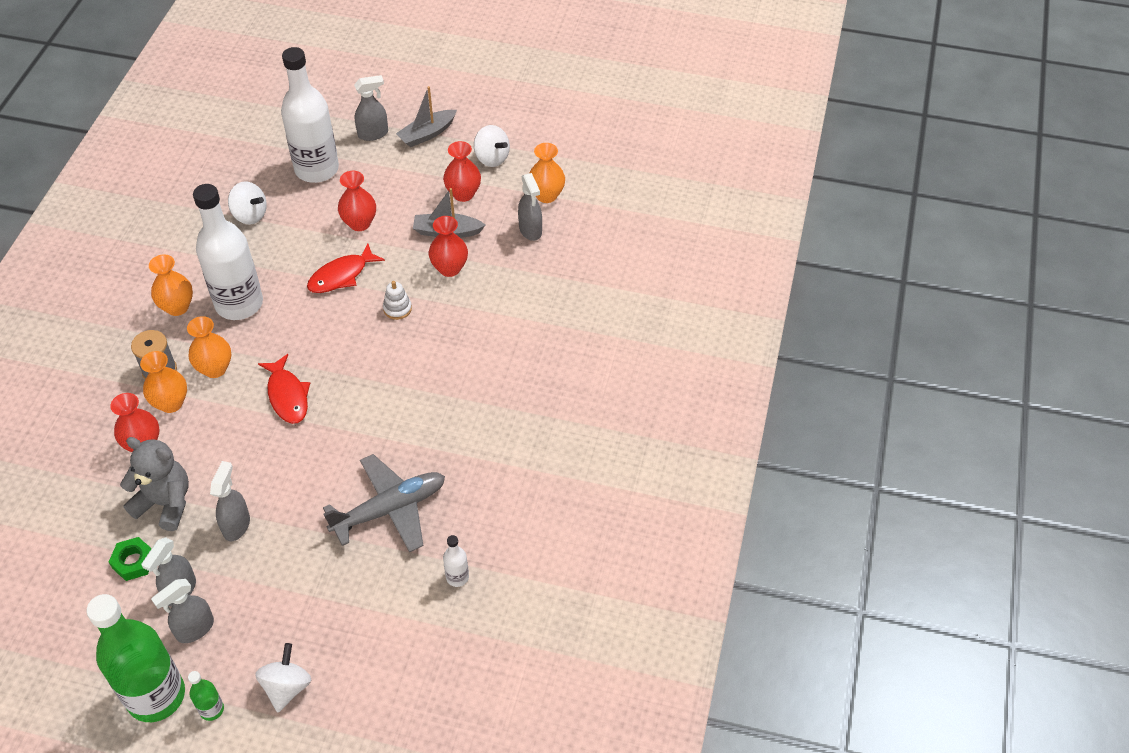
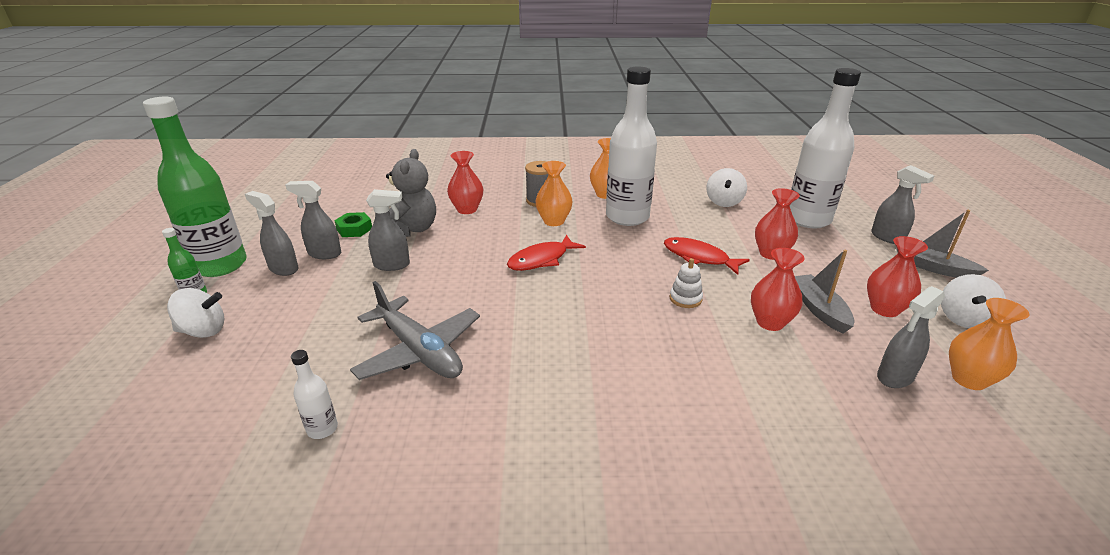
camera: 75 degrees right, 20 degrees down
(171, 403) = (511, 211): orange vase -> none

